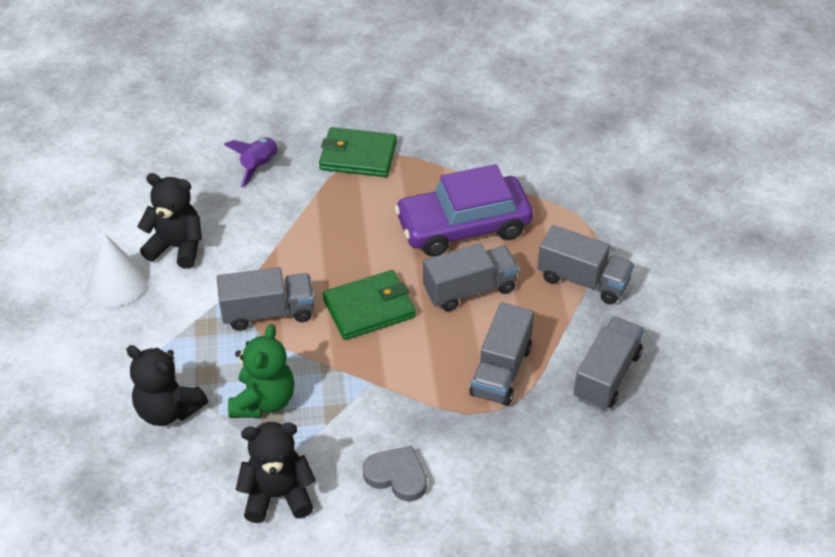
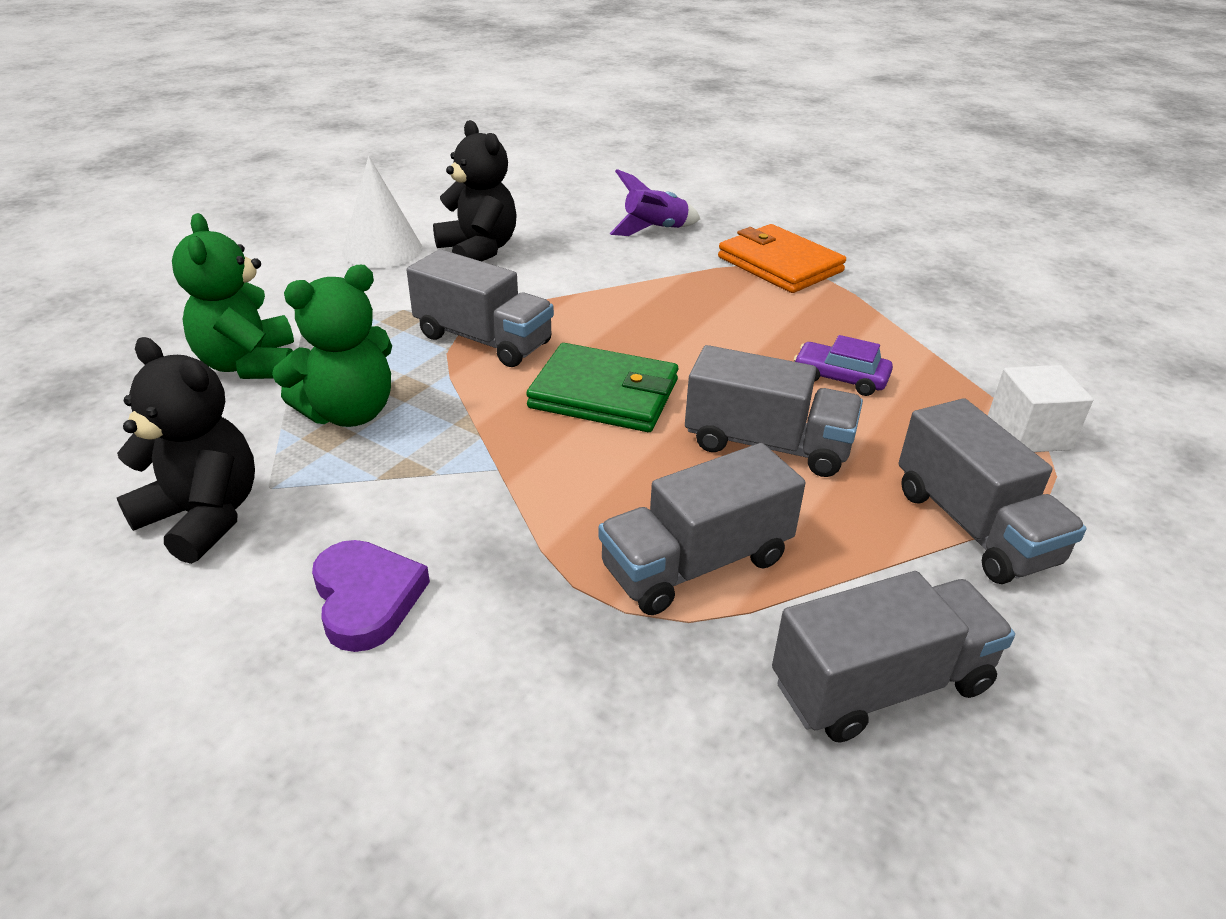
camera: 40 degrees right, 10 degrees down
(168, 410) = (249, 365): black teddy bear -> green teddy bear
(358, 156) = (779, 264): green wallet -> orange wallet
(397, 476) = (366, 598): grey heart -> purple heart
(463, 226) = (840, 378): purple car -> purple car, size x0.42
(566, 212) = (1028, 434): none -> white cube

